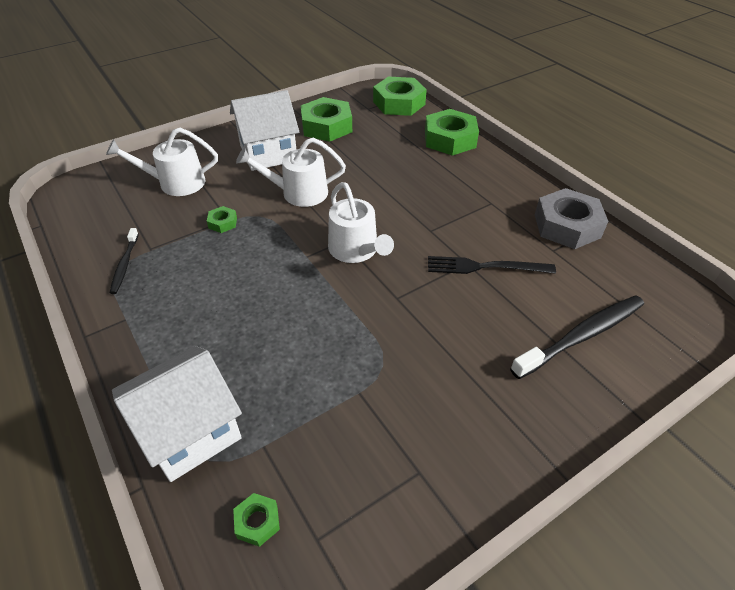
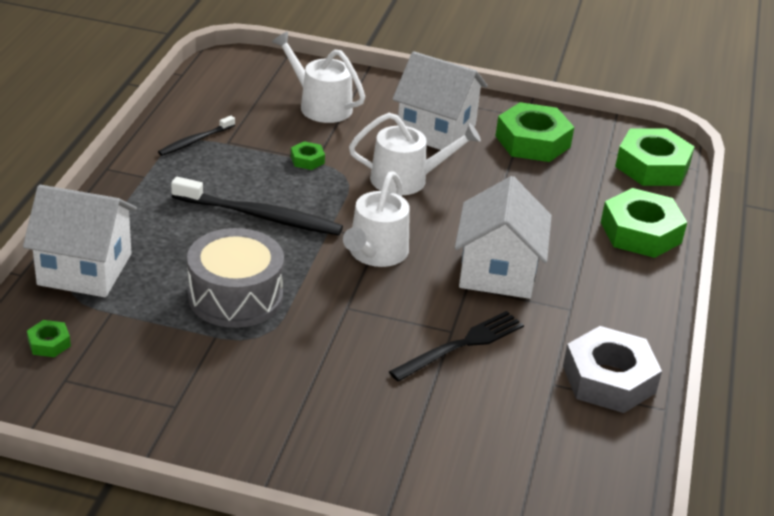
camera: 45 degrees right, 10 degrees down
(299, 193) = (406, 179): white watering can -> white watering can turned 135 degrees clockwise
(326, 351) = (235, 296): none -> grey drum
(430, 210) = (497, 272): none -> white house
(485, 267) = (461, 345): black fork -> black fork turned 90 degrees clockwise
(582, 336) = (446, 449): black toothbrush -> black toothbrush (260, 216)

